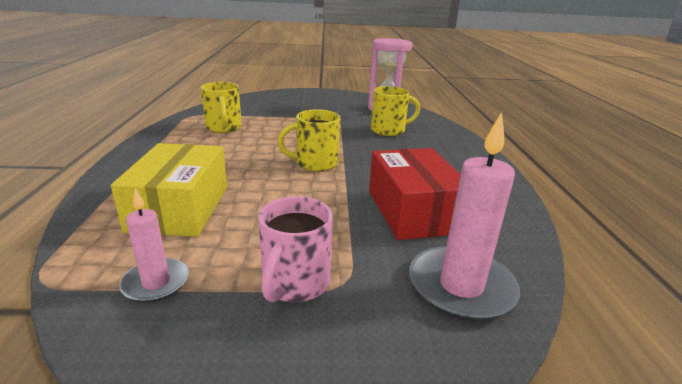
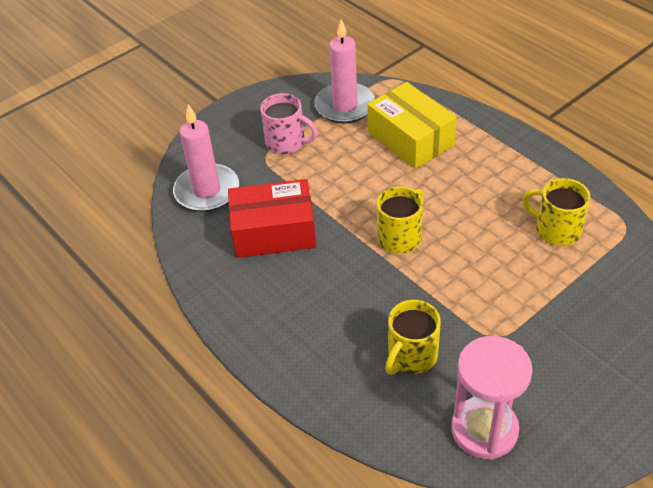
camera: 145 degrees right, 20 degrees up
(156, 283) = (345, 106): pink candle -> pink candle, size x1.72
(295, 283) = (286, 143): pink mug -> pink mug turned 135 degrees clockwise
(413, 211) = (274, 232): red box -> red box turned 45 degrees counterclockwise

